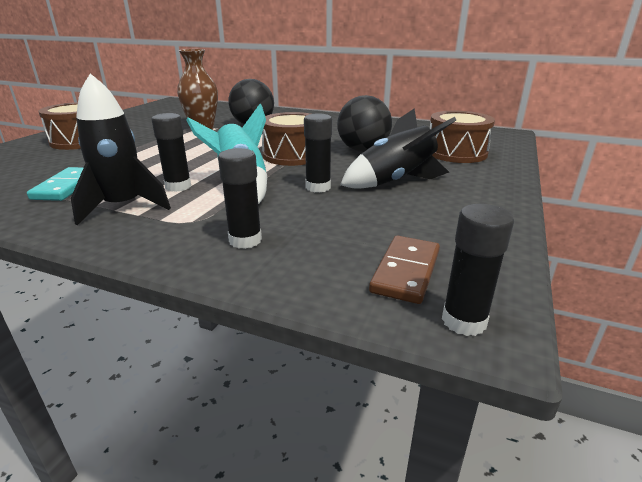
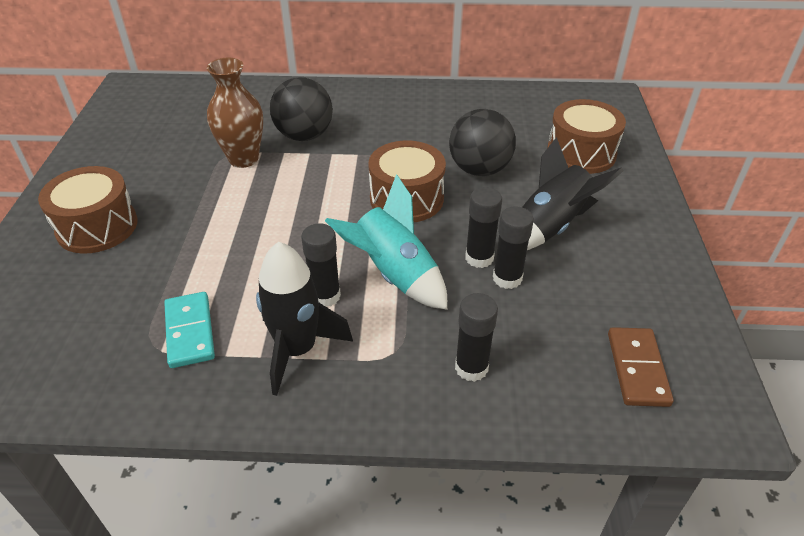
camera: 20 degrees left, 15 degrees up
(464, 321) = (709, 414): black glue stick -> black glue stick (507, 278)

